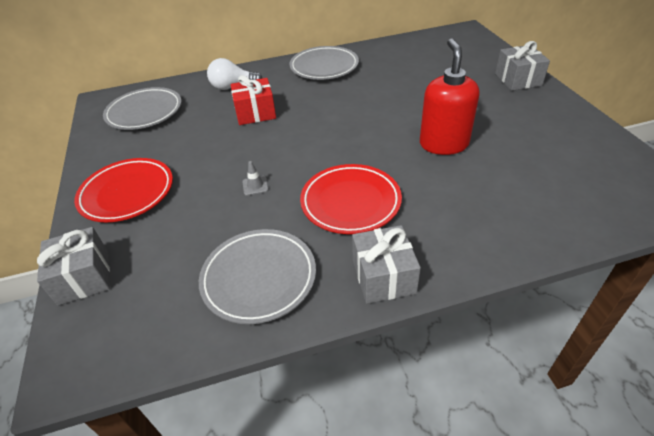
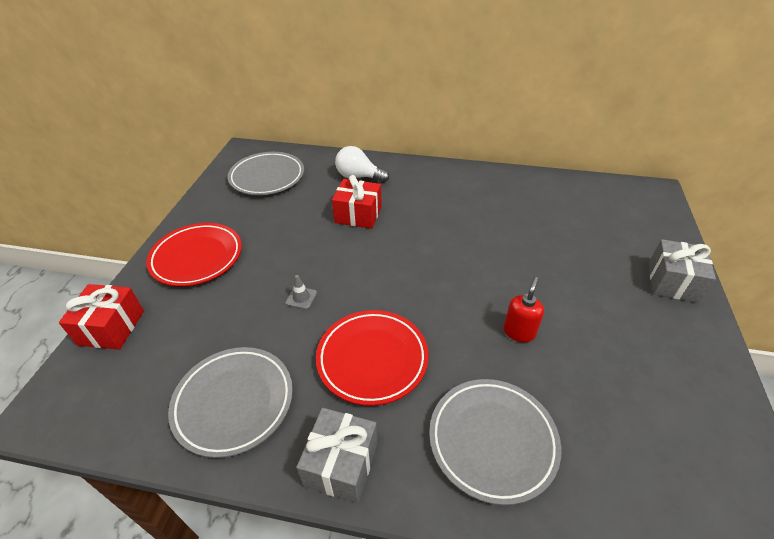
camera: 25 degrees right, 0 degrees up
(84, 277) = (111, 327): grey gift -> red gift
(324, 67) = (460, 185): grey plate -> grey plate (492, 441)
(443, 144) = (519, 332): red soap dispenser -> red soap dispenser, size x0.55

